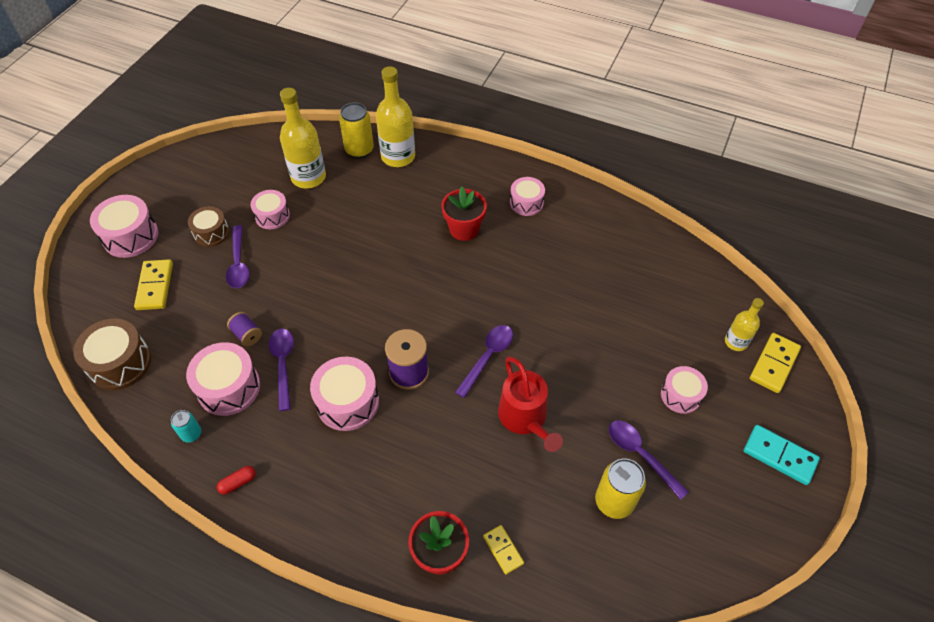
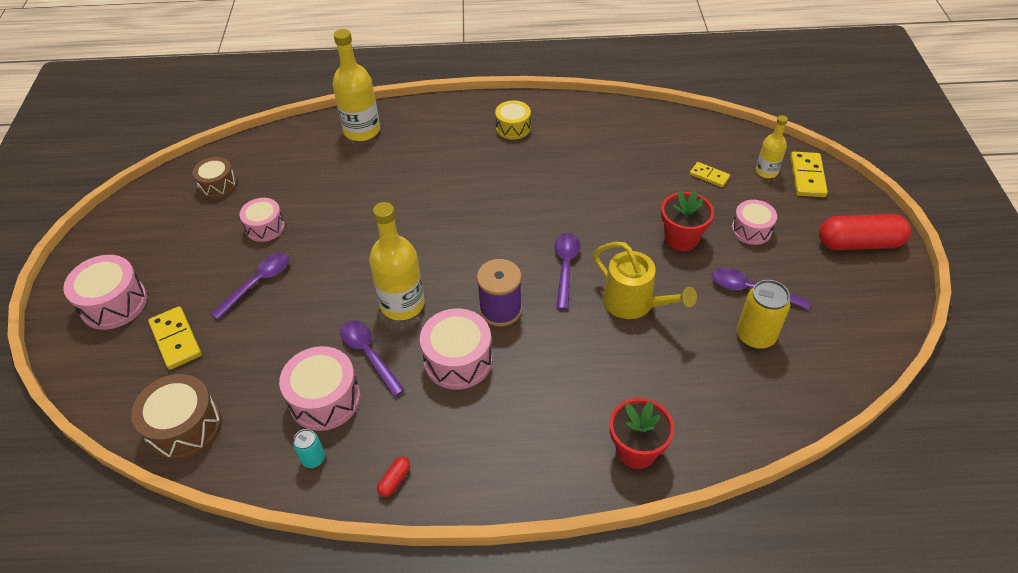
camera: 25 degrees left, 5 degrees down
(211, 233) = (207, 266): brown drum -> brown drum (218, 185)
(238, 263) = (257, 283): purple spoon -> purple spoon turned 105 degrees counterclockwise
(247, 334) = (311, 343): purple spool -> none
(308, 177) = (280, 179): yellow bottle -> yellow bottle (402, 304)
(359, 150) = (318, 138): yellow can -> none
(464, 229) = (469, 170): red flower pot -> red flower pot (681, 238)
(503, 550) = (689, 419): yellow domino -> yellow domino (709, 176)
(525, 418) = (633, 303): red watering can -> yellow watering can
(526, 203) = (513, 128): pink drum -> yellow drum
(779, 456) = (859, 243): turquoise domino -> red capsule

